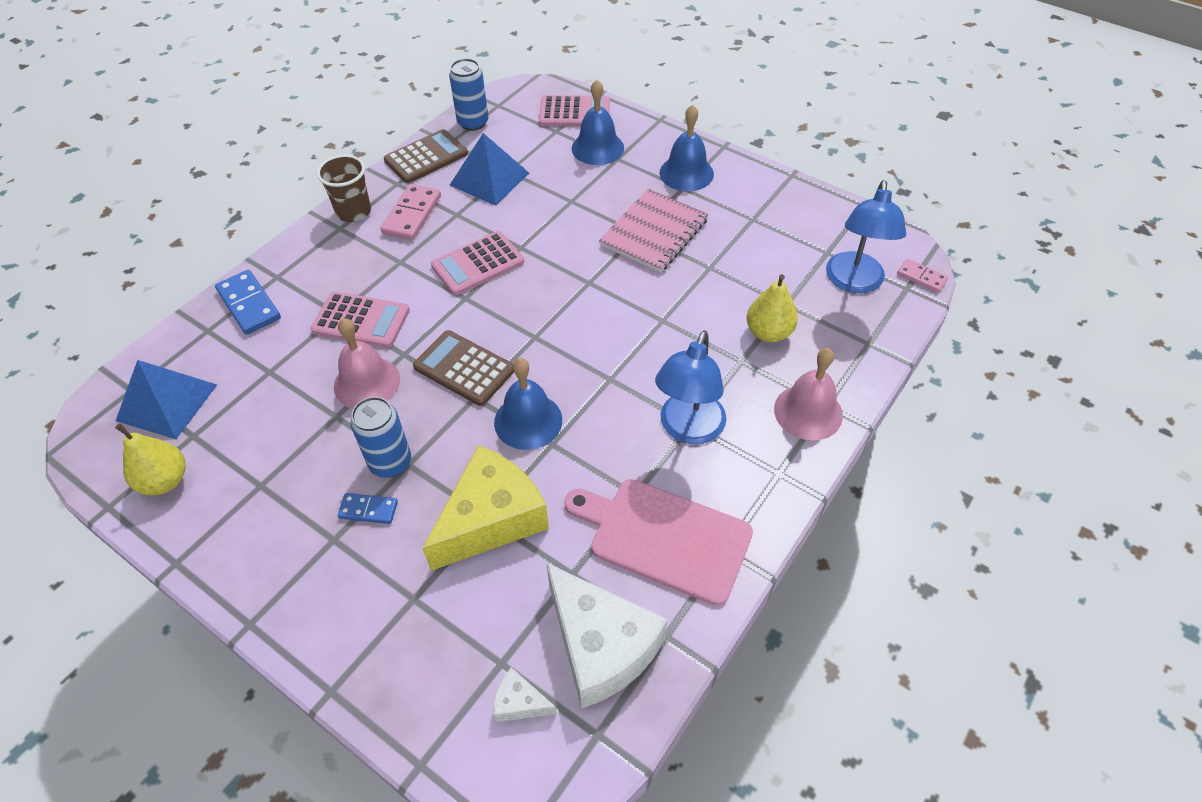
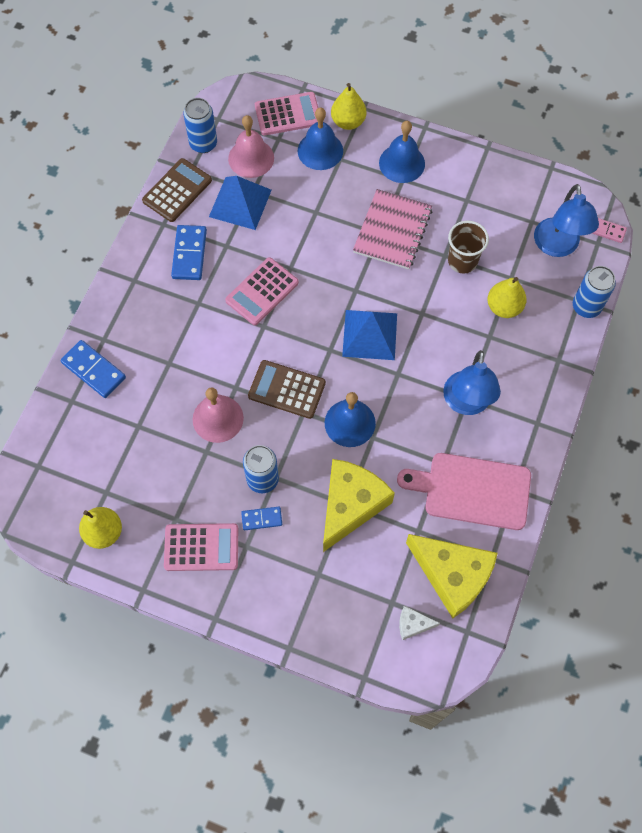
camera: 15 degrees left, 15 degrees up
(167, 402) = (72, 470): blue pyramid -> blue pyramid (369, 334)
(353, 212) = (139, 261): brown cup -> brown cup (462, 261)
(361, 320) = (190, 365): pink calculator -> pink calculator (201, 547)
(412, 215) = (189, 254): pink domino -> blue domino
(601, 646) = (452, 575): white cheese -> yellow cheese
(638, 128) = (348, 122): none -> yellow pear
(808, 412) = (547, 369): pink bell -> pink bell (251, 158)
(877, 352) = (586, 306): none -> blue can

